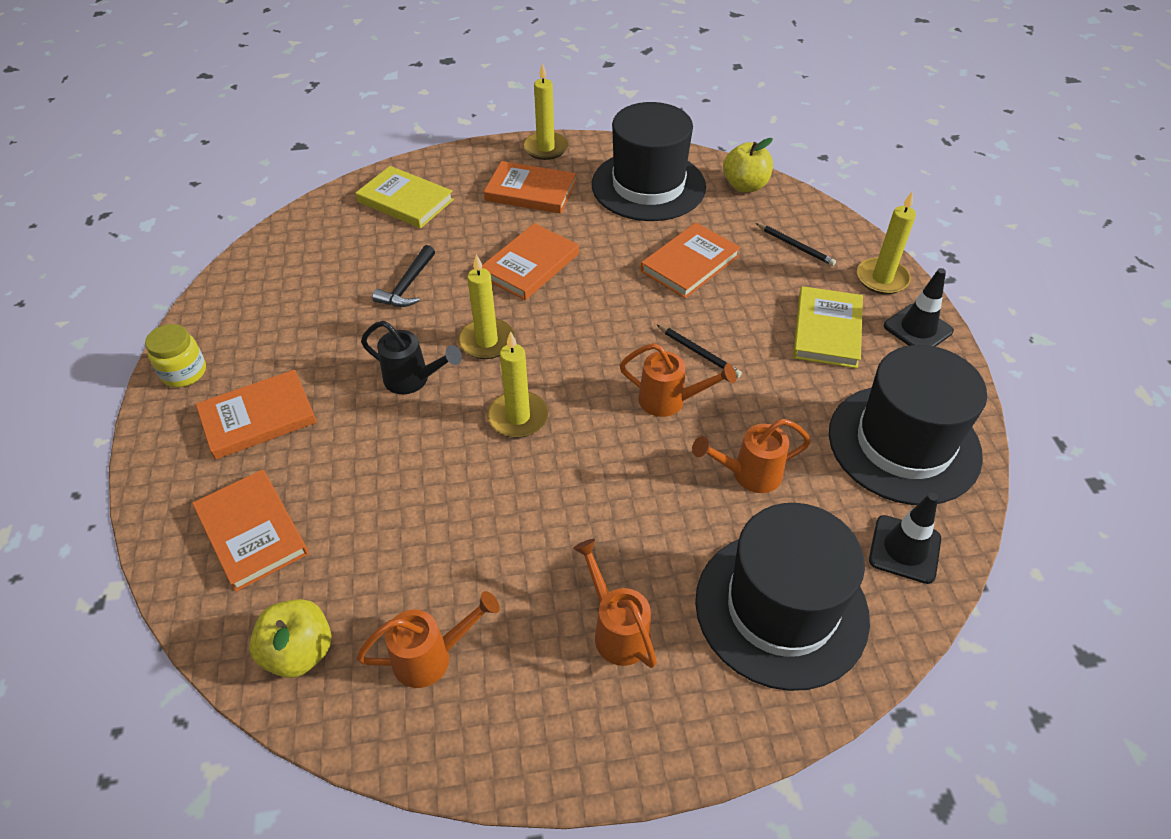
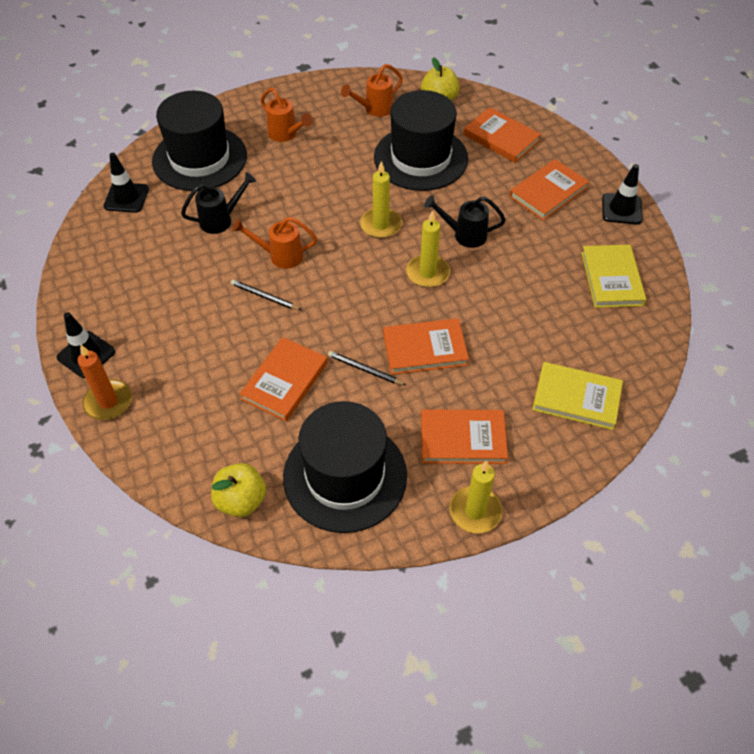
camera: 165 degrees right, 5 degrees up
(184, 372) = (621, 209): yellow jar -> black traffic cone
(407, 285) = (515, 307): black hammer -> none
(530, 265) = (425, 349): orange book -> orange book turned 60 degrees clockwise
(748, 474) = (221, 220): orange watering can -> black watering can
(795, 246) = (187, 424): black pencil -> black pencil (365, 370)
(827, 330) = (163, 337): yellow book -> yellow book (611, 278)
(882, 279) = (108, 402): yellow candle -> orange candle
(904, 443) = (115, 259): black hat -> black hat (420, 158)

